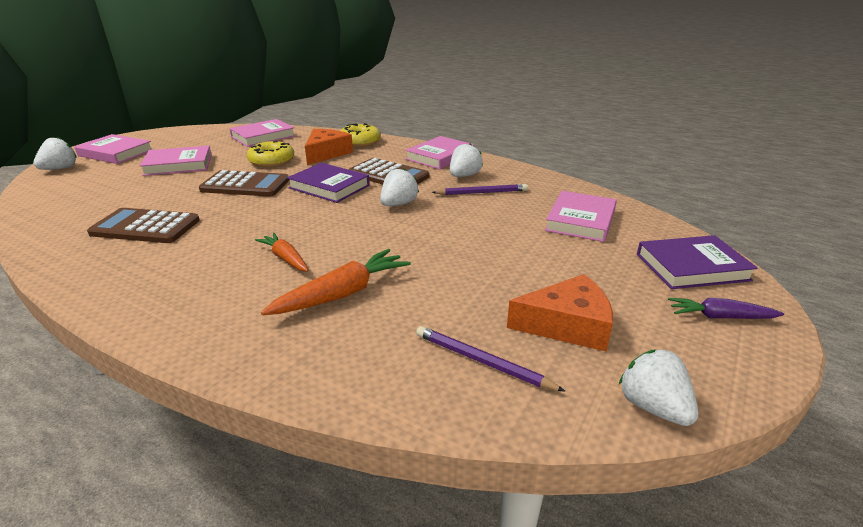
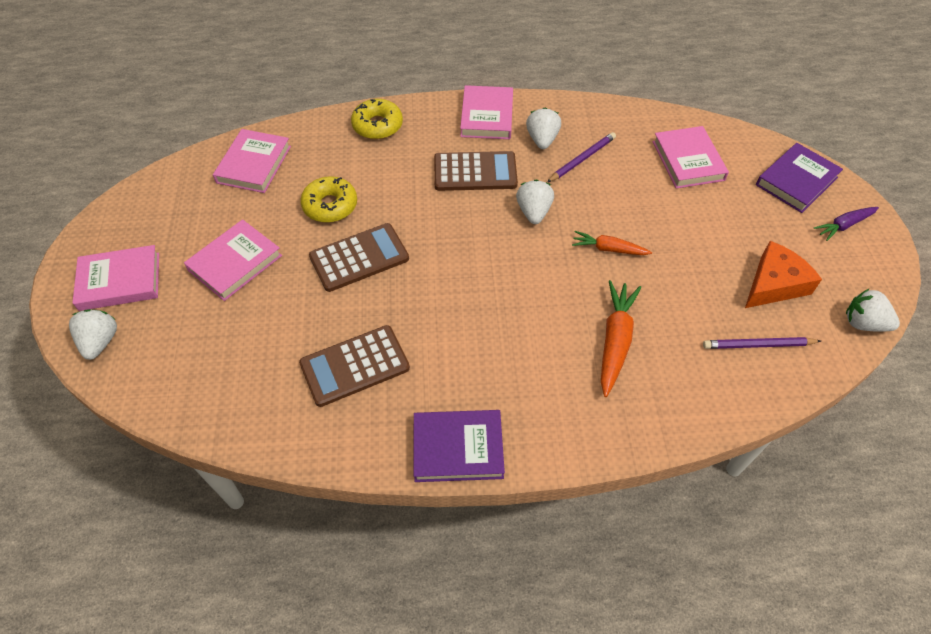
camera: 35 degrees left, 25 degrees up
(285, 258) = (528, 330): orange carrot -> orange carrot (608, 249)
(326, 153) = (369, 164): orange cheese -> none
(329, 187) = (443, 218): purple book -> purple book (458, 448)

